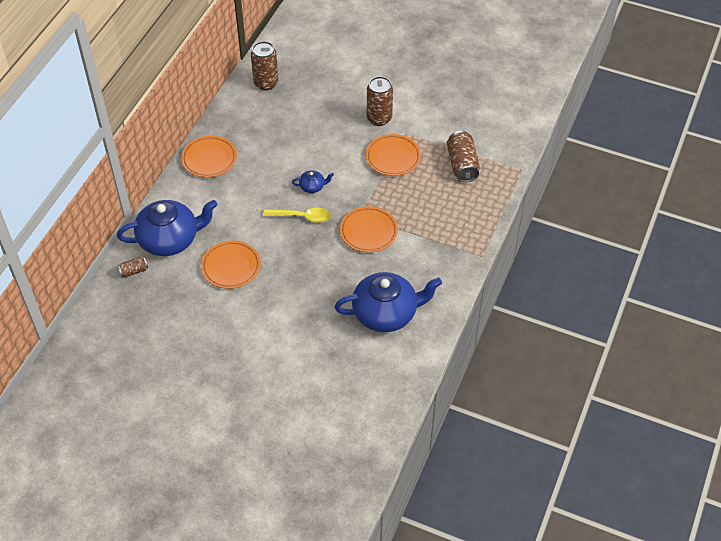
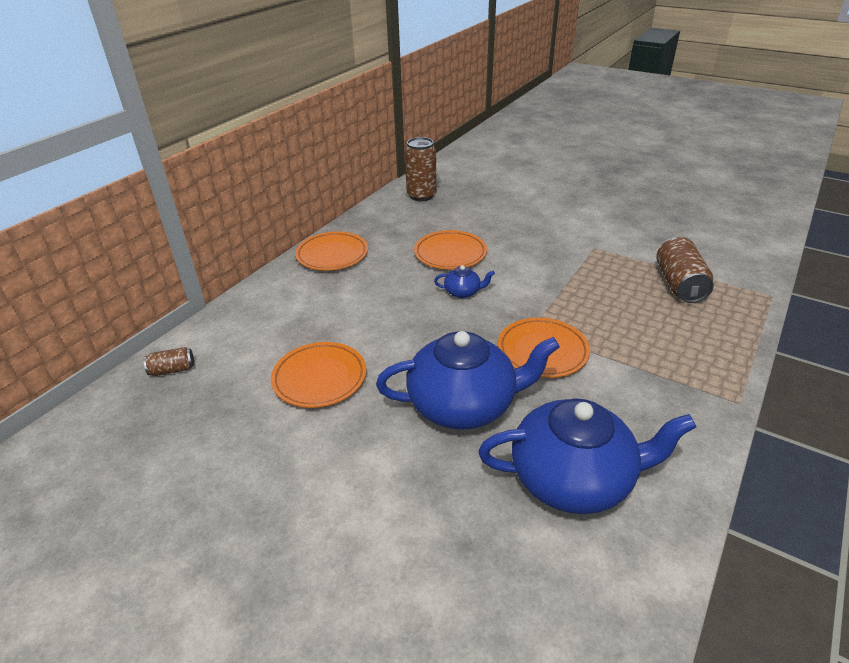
camera: 10 degrees right, 15 degrees down
(169, 239) = (243, 335): blue teapot -> blue teapot (463, 405)
(302, 217) = (442, 324): yellow spoon -> none
(379, 118) = (558, 232): brown can -> none
(393, 157) = (578, 270): orange plate -> orange plate (450, 254)

